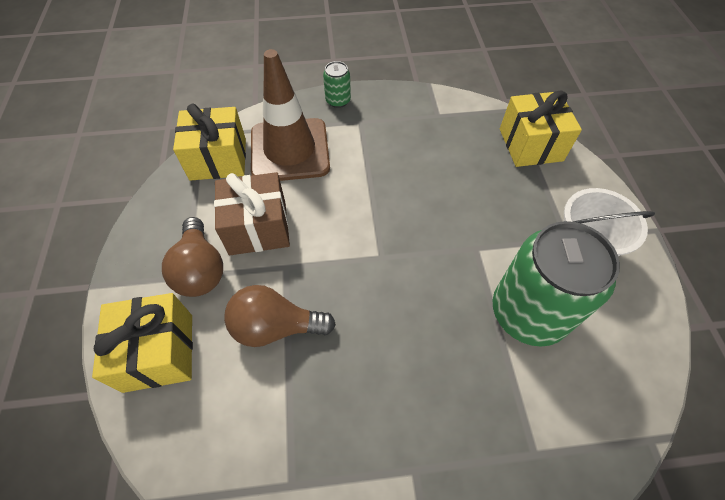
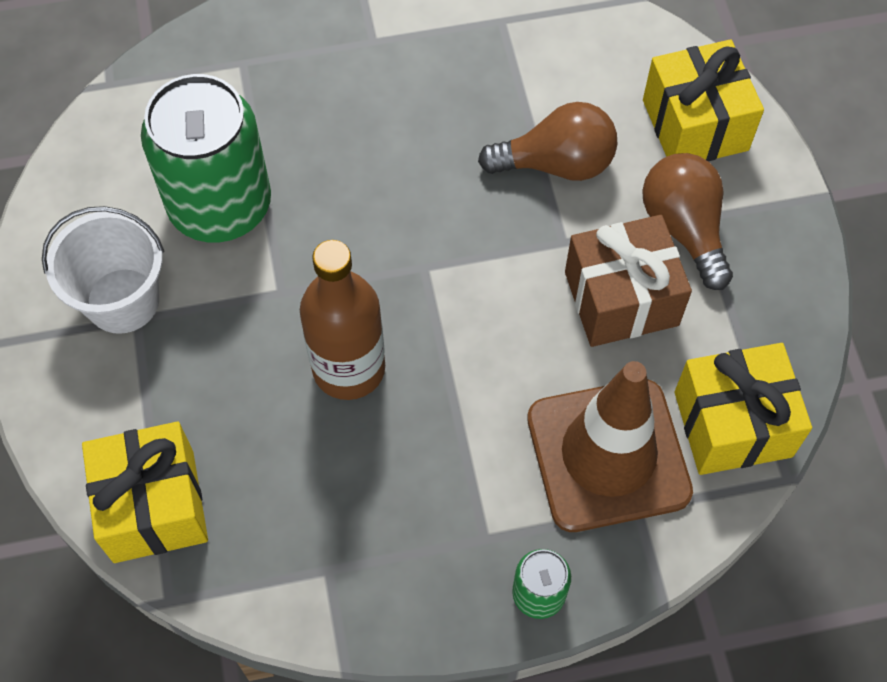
camera: 175 degrees right, 5 degrees up
(430, 200) = (349, 368): none -> brown bottle

